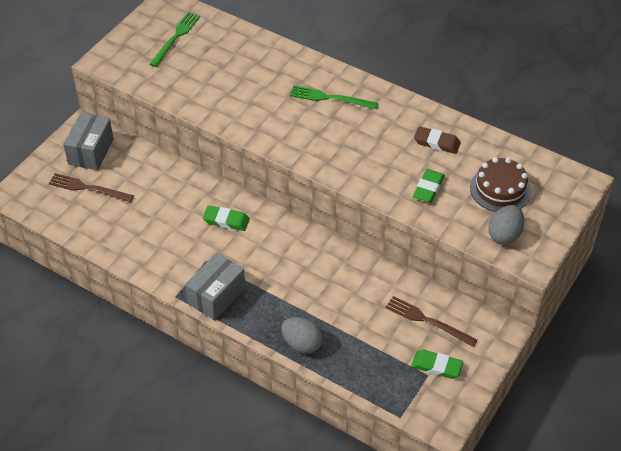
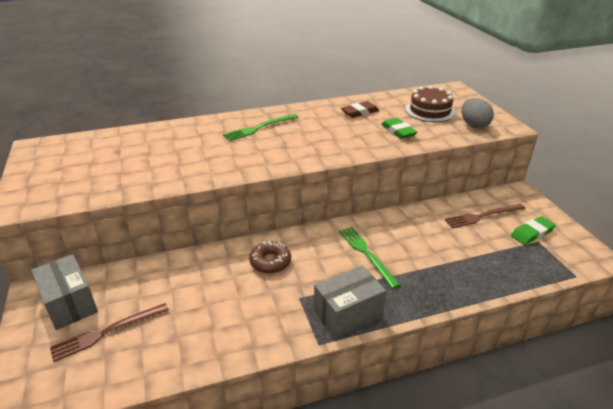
camera: 50 degrees left, 15 degrees down
(176, 37) = (77, 159): green fork -> green fork (366, 254)
(216, 296) = (348, 314): grey box -> grey box turned 75 degrees clockwise
(226, 220) = (270, 262): green eraser -> brown donut
(302, 344) = (454, 290): grey egg -> none

